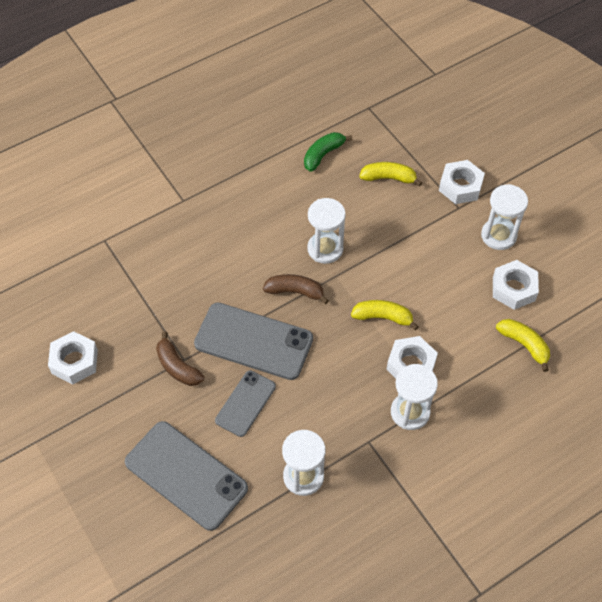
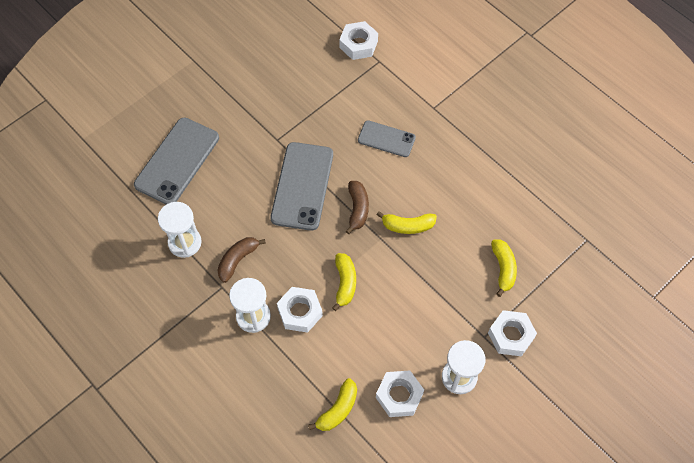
camera: 80 degrees right, 5 degrees up
(74, 361) = (263, 68): white nut -> white nut (358, 44)
(177, 367) = (269, 137): brown banana -> brown banana (238, 260)
(245, 403) = (244, 190): grey phone -> grey phone (386, 139)
(323, 155) = (515, 208): green banana -> none
(325, 249) = (408, 226): white hourglass -> yellow banana

